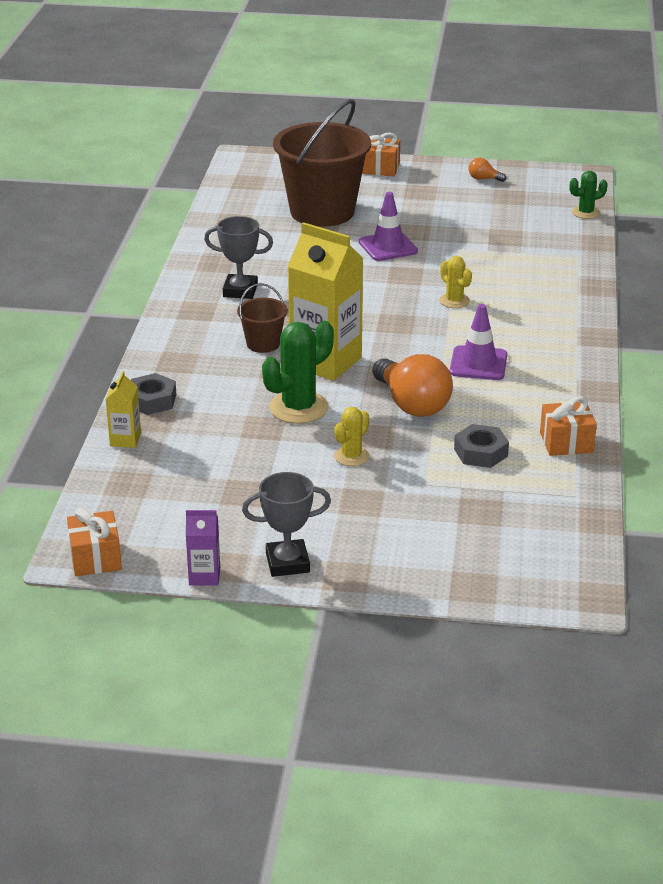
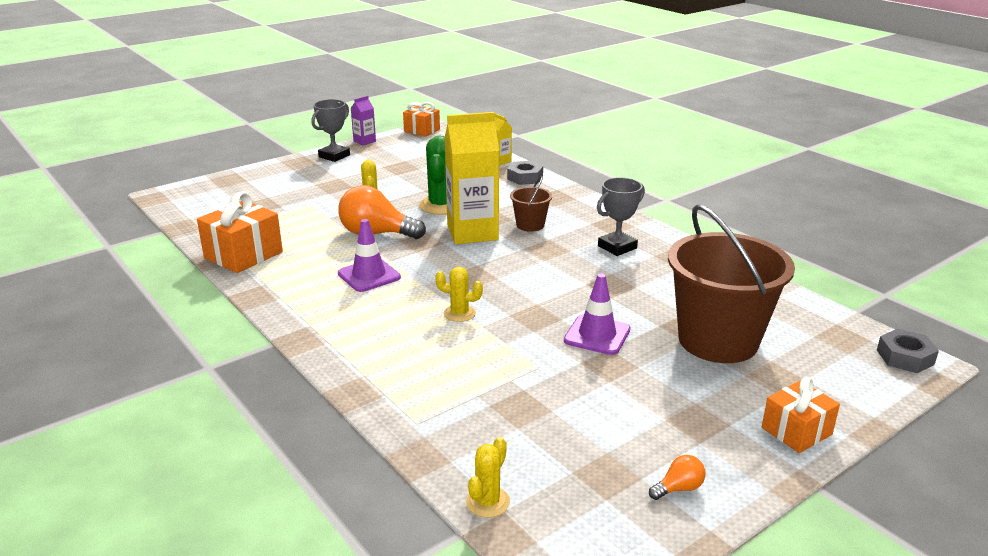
camera: 135 degrees right, 5 degrees down
(481, 452) = (295, 228): grey nut -> grey nut (905, 357)
(566, 442) = (243, 255): orange gift -> orange gift, size x1.55
(585, 213) = (488, 502): green cactus -> yellow cactus

